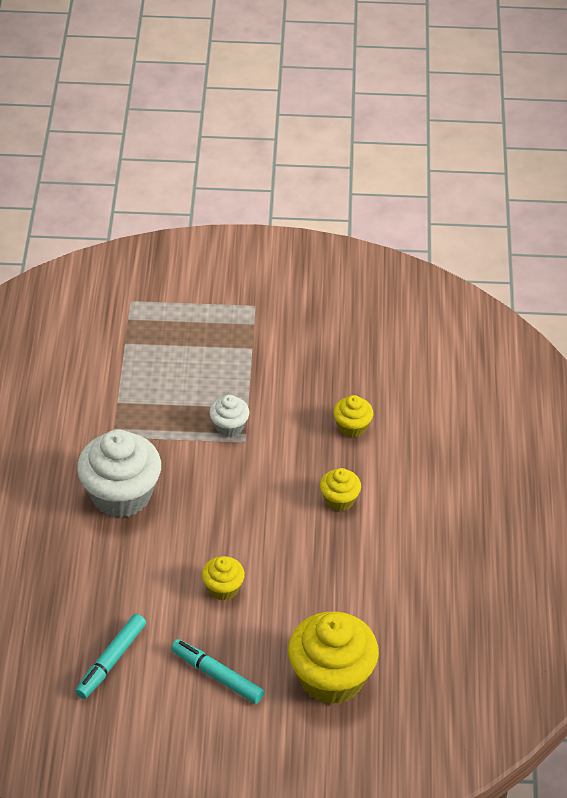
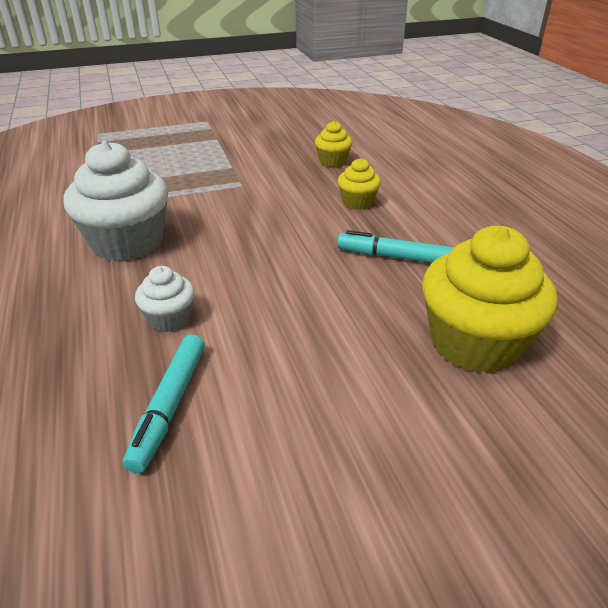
camera: 20 degrees left, 10 degrees down
(217, 675) = (330, 381): turquoise marker -> turquoise marker (396, 257)
(223, 588) = (284, 291): yellow cupcake -> none
(229, 426) = (221, 179): white cupcake -> white cupcake (169, 318)

